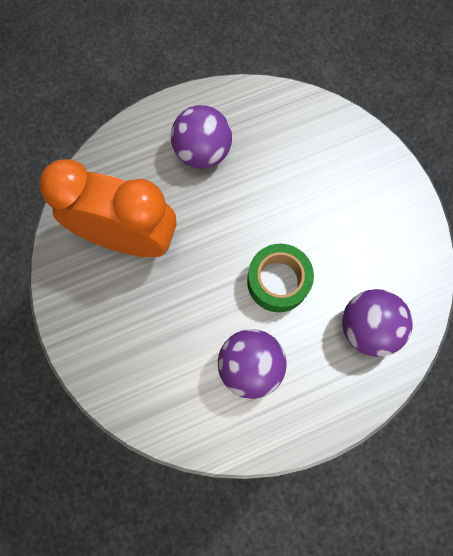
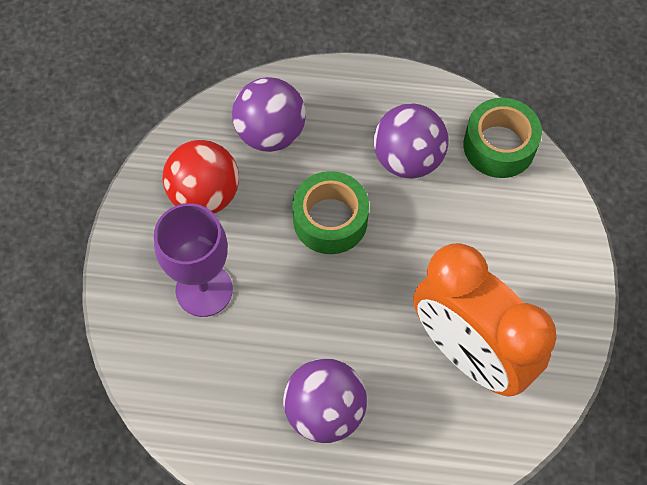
camera: 150 degrees left, 10 degrees down
(184, 420) = (499, 146): none -> green tape
(329, 184) = (204, 290): none -> purple goblet
(378, 250) = (205, 195): none -> red ball

